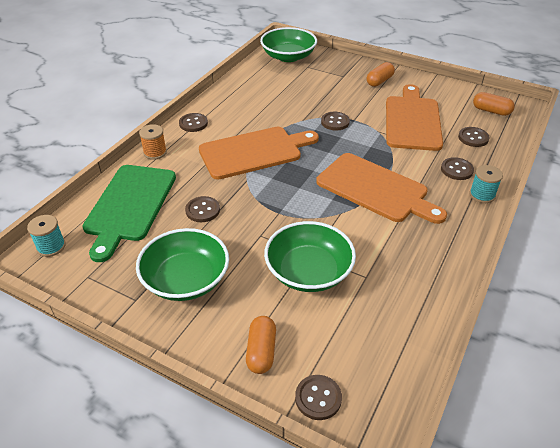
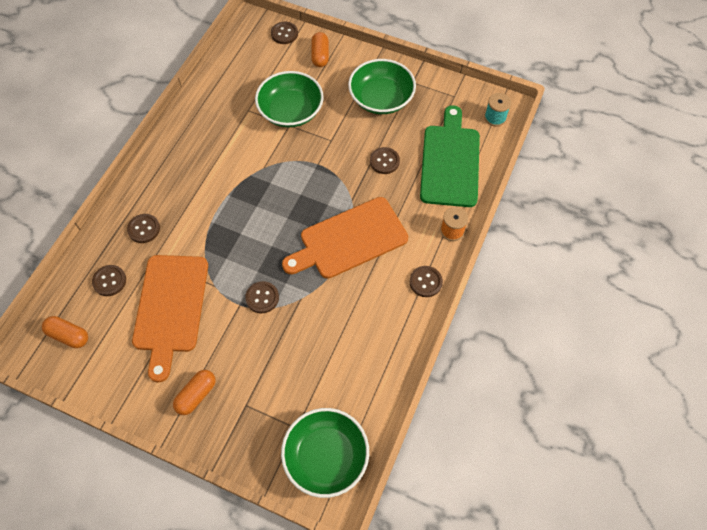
camera: 175 degrees right, 20 degrees up
(375, 189) = (229, 197): orange cutting board -> none
(482, 195) = (131, 197): turquoise spool -> none

